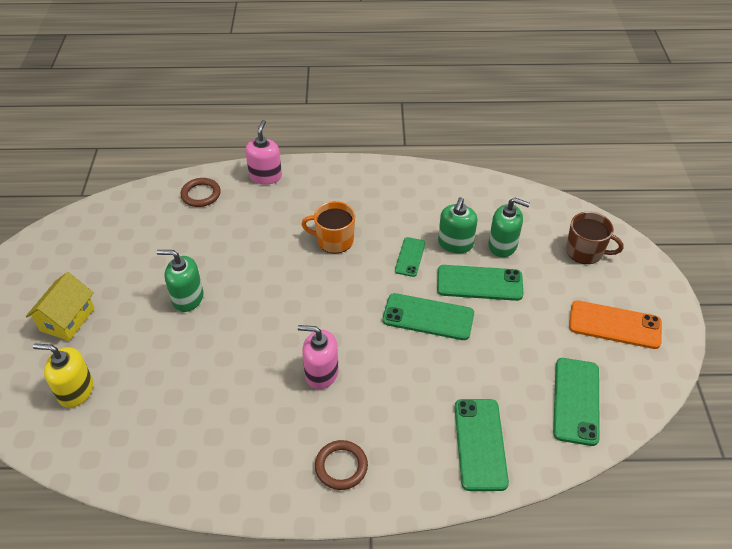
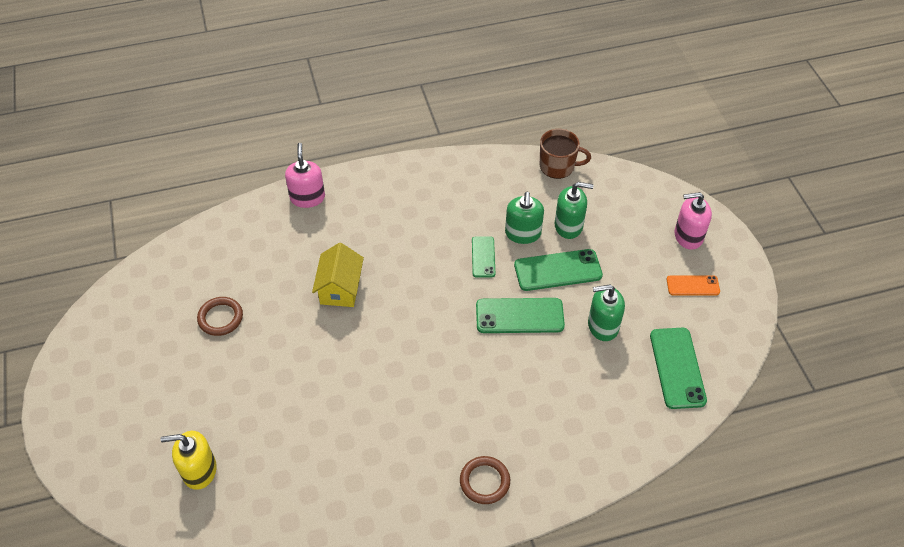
camera: 15 degrees left, 5 degrees up
(67, 319) = (159, 399): yellow house -> yellow house (340, 288)
(188, 298) = (276, 349): green soap dispenser -> green soap dispenser (603, 326)
(201, 194) = (246, 232): brown ring -> brown ring (220, 318)
(321, 373) = (436, 395): pink soap dispenser -> pink soap dispenser (688, 236)
(334, 240) = (402, 255): orange mug -> none
(480, 444) = (603, 429): green phone -> none
(585, 251) = (647, 216): brown mug -> brown mug (558, 166)
(614, 325) = (693, 286): orange phone -> orange phone, size x0.60

